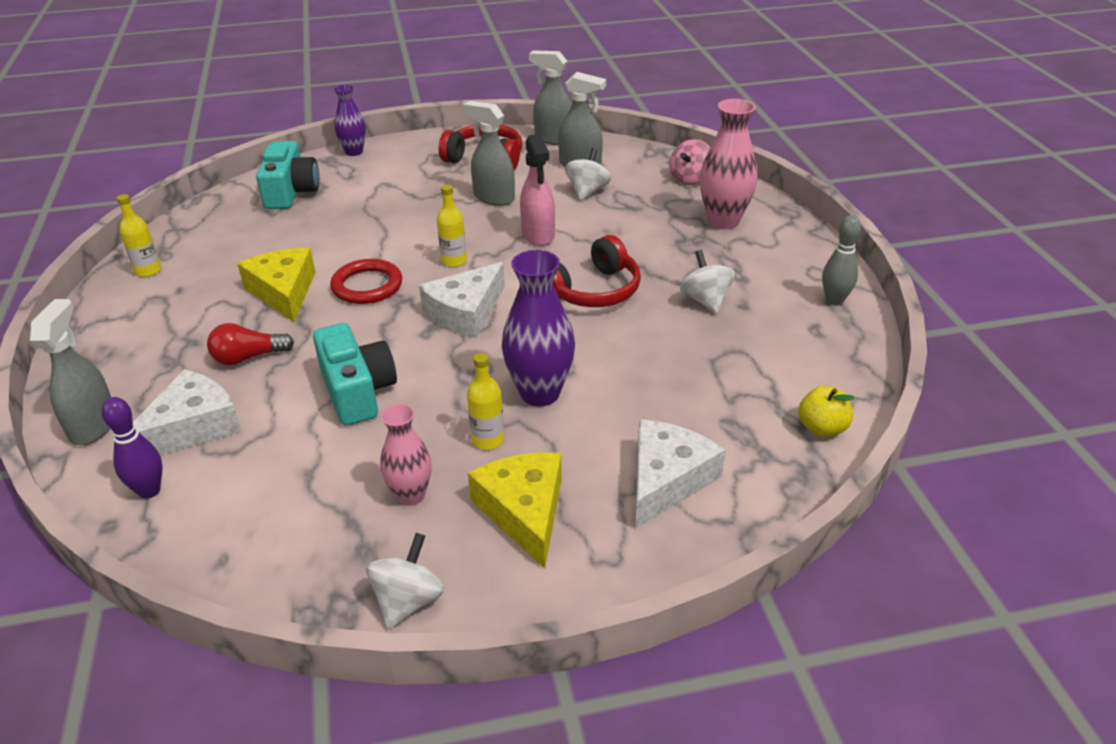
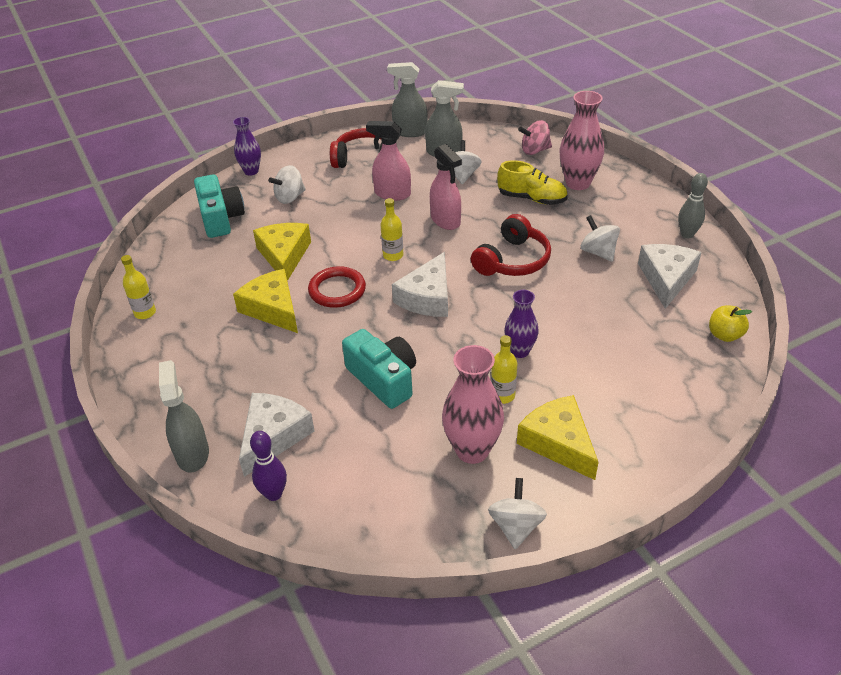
camera: 15 degrees left, 5 degrees up
(248, 357) = (280, 370): red light bulb -> none
(333, 240) = (284, 255): none -> yellow cheese
(378, 184) = (290, 197): none -> white spinning top
(411, 495) = (472, 450): pink vase -> pink vase, size x1.60
(493, 198) = (392, 194): grey spray bottle -> pink spray bottle
(540, 393) = (519, 351): purple vase -> purple vase, size x0.62
(656, 229) = (532, 199): none -> yellow shoe
(666, 479) = (642, 396): white cheese -> white cheese (666, 278)
(690, 179) = (535, 150): pink spinning top -> pink spinning top turned 60 degrees clockwise

